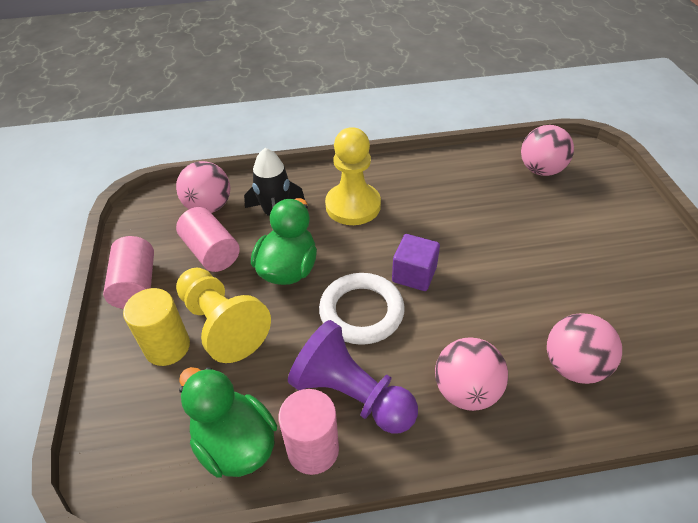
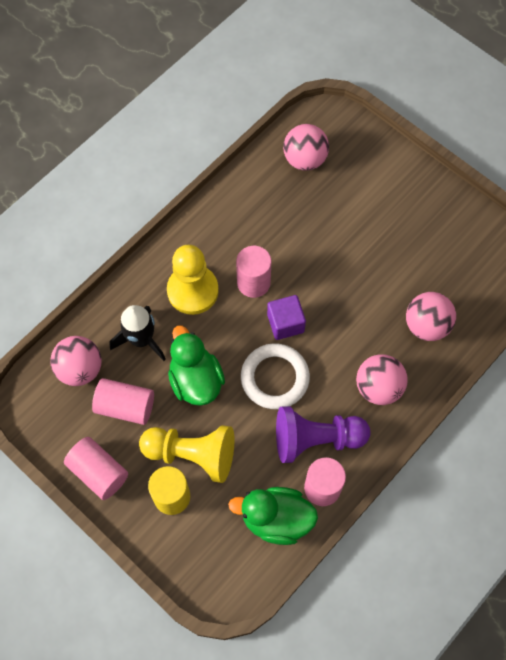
camera: 40 degrees left, 20 degrees up
(412, 228) = (253, 282): none -> pink cylinder

